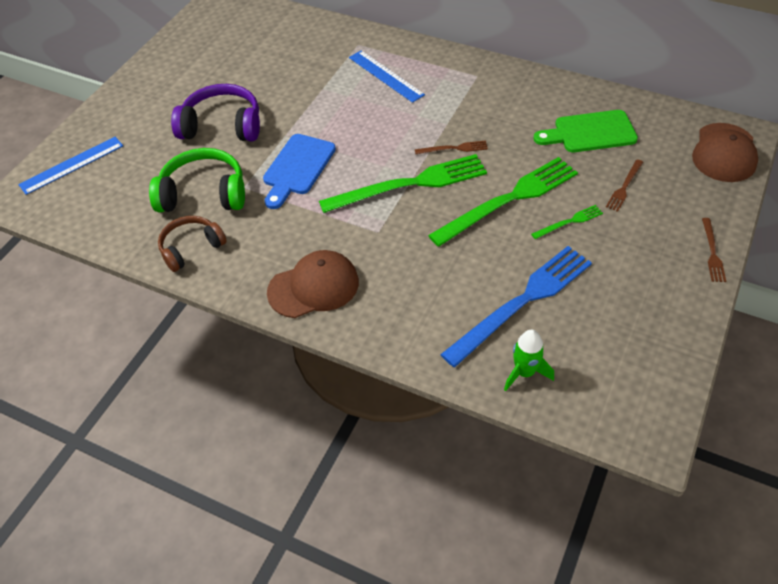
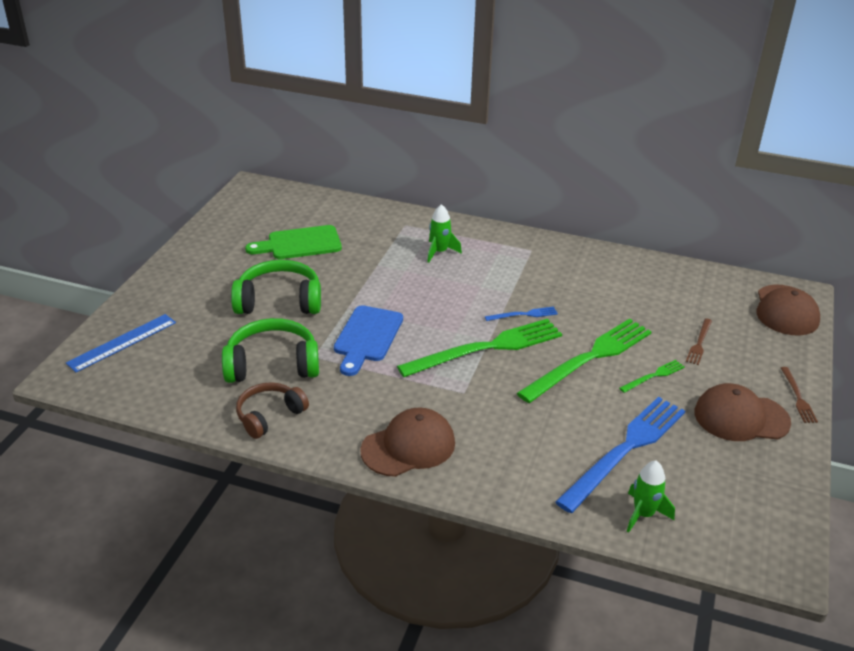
camera: 10 degrees left, 15 degrees down
(222, 126) = (279, 301): purple headphones -> green headphones
(385, 76) = (439, 252): blue ruler -> green rocket
(454, 148) = (523, 314): brown fork -> blue fork
(590, 132) = (654, 296): green cutting board -> green cutting board (300, 243)
(647, 272) = (741, 417): none -> brown cap

